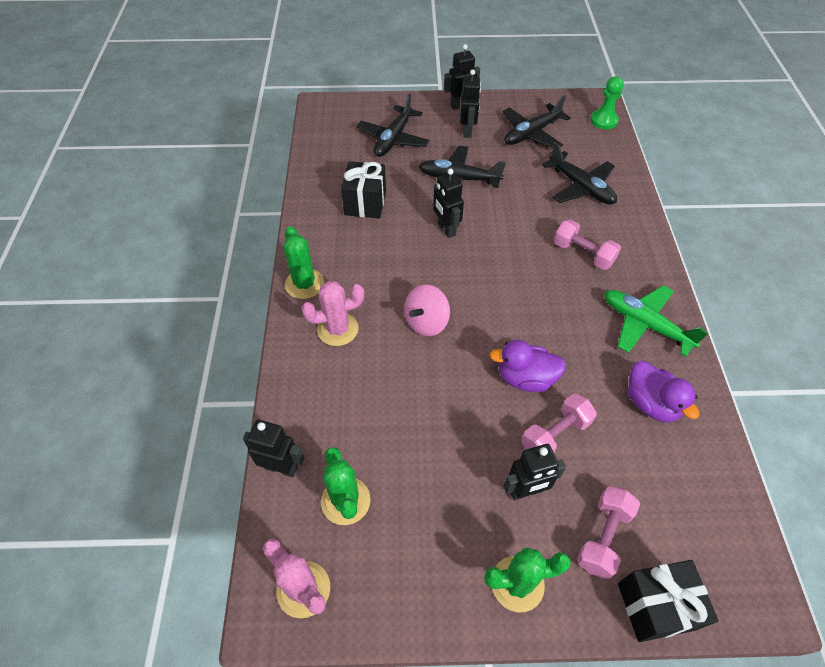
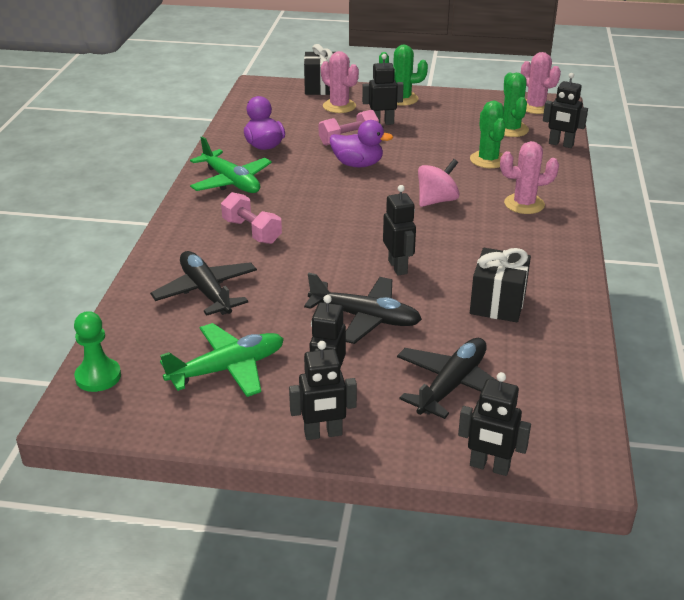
camera: 170 degrees left, 20 degrees down
(304, 284) = (564, 237): green cactus -> green cactus (488, 160)
(370, 100) = (489, 467): none -> black robot
(531, 134) = (228, 368): black plane -> green plane
(603, 537) = (339, 106): pink dumbbell -> pink cactus

